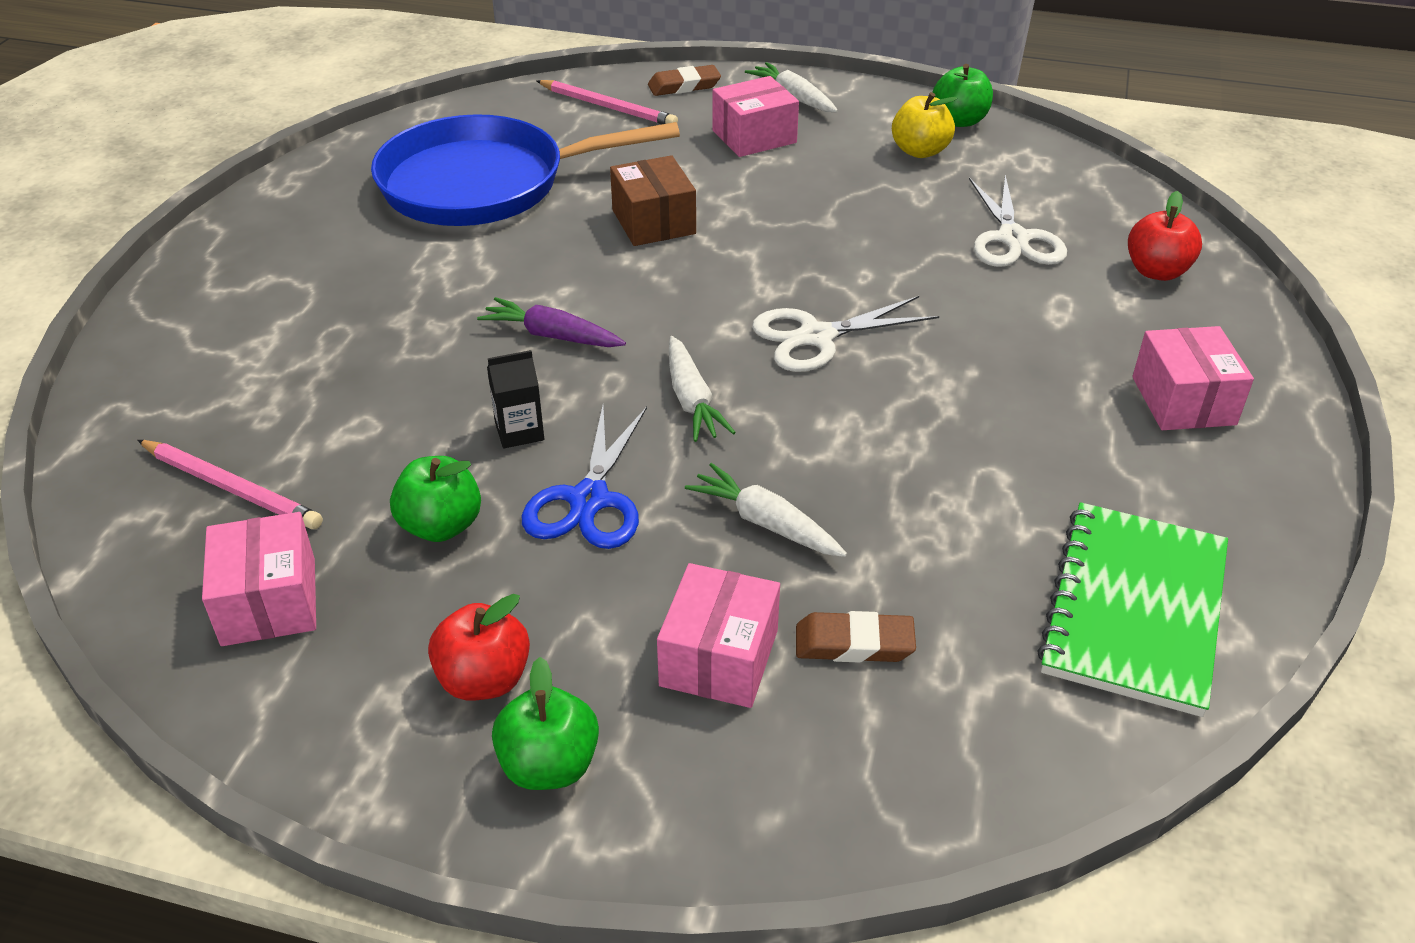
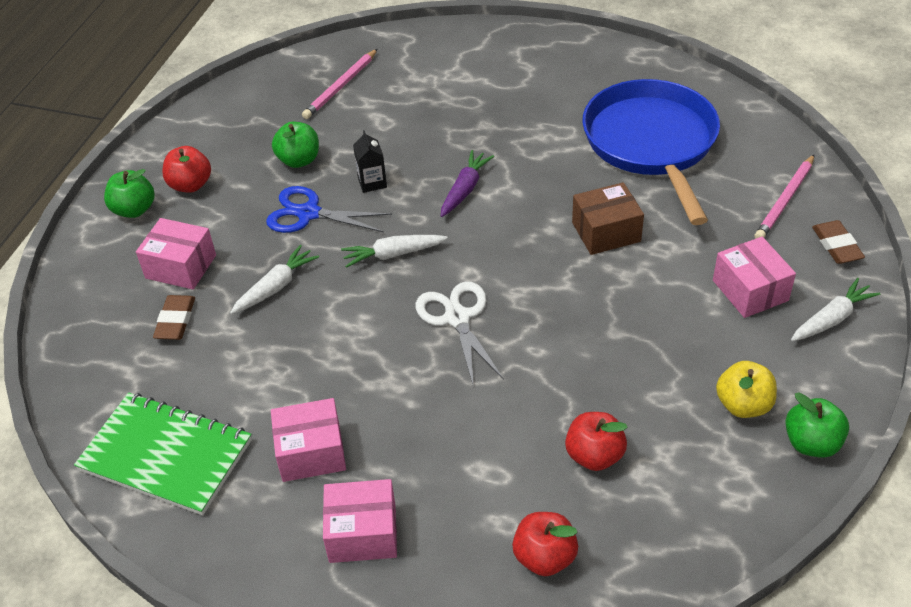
camera: 95 degrees right, 5 degrees up
(269, 601) = (258, 111): pink box -> pink box (311, 452)
(1013, 239) = (594, 455): white scissors -> red apple

